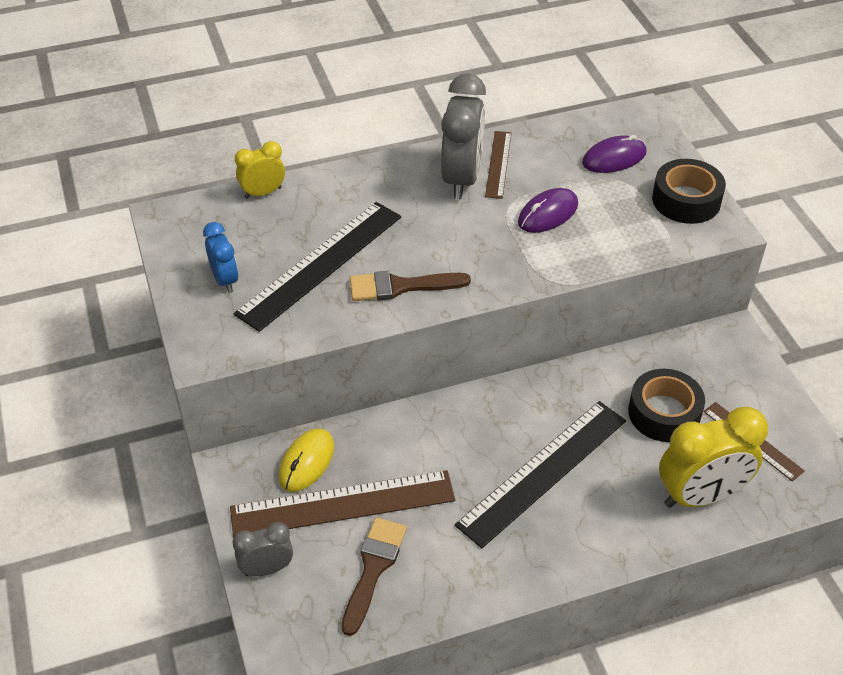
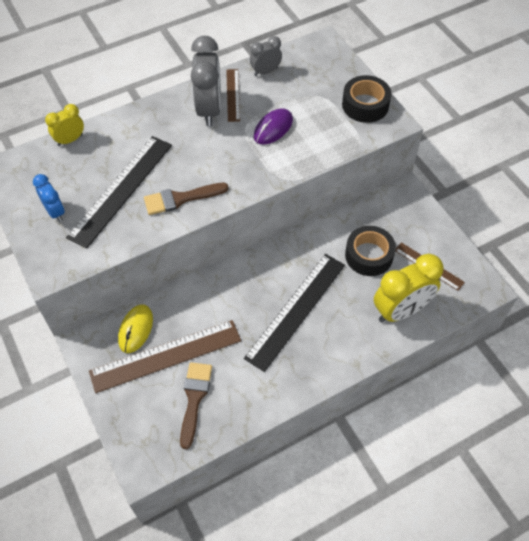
camera: 10 degrees left, 10 degrees up
(267, 569) = (122, 411): grey clock -> grey clock (265, 72)
(614, 158) = (311, 79): purple mouse -> none

